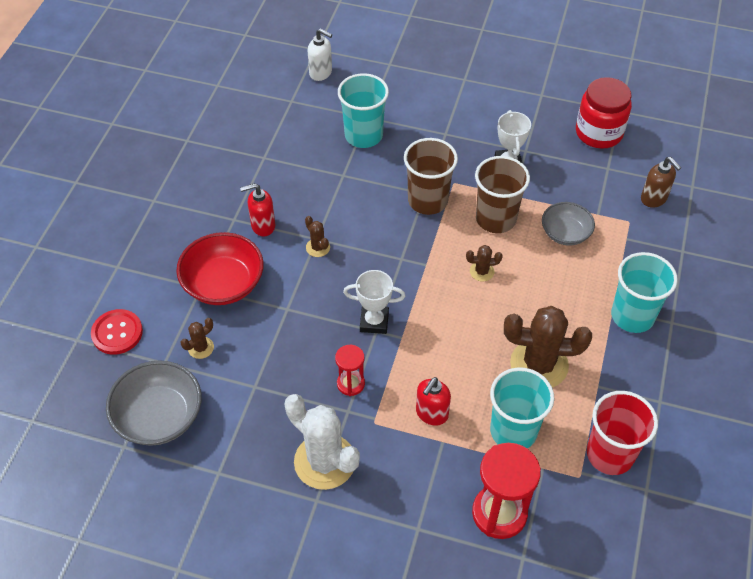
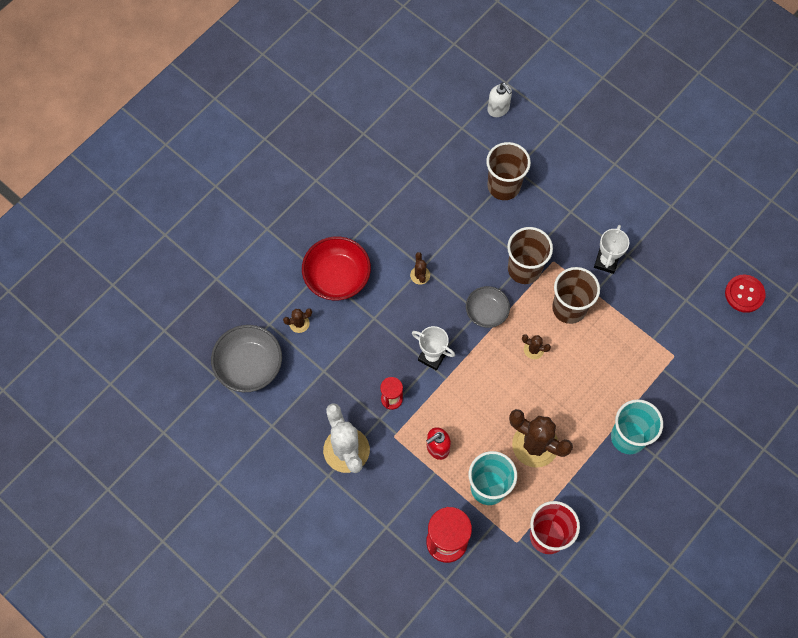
camera: 25 degrees right, 15 degrees up
(117, 333) = (246, 285): red button -> red button (744, 294)
(263, 226) = (387, 238): red soap dispenser -> none
(363, 135) = (503, 186): turquoise cup -> brown cup
(565, 233) = (617, 344): grey bowl -> grey bowl (486, 312)
(599, 133) = (698, 263): red jar -> none
(654, 199) = (706, 344): brown soap dispenser -> none

